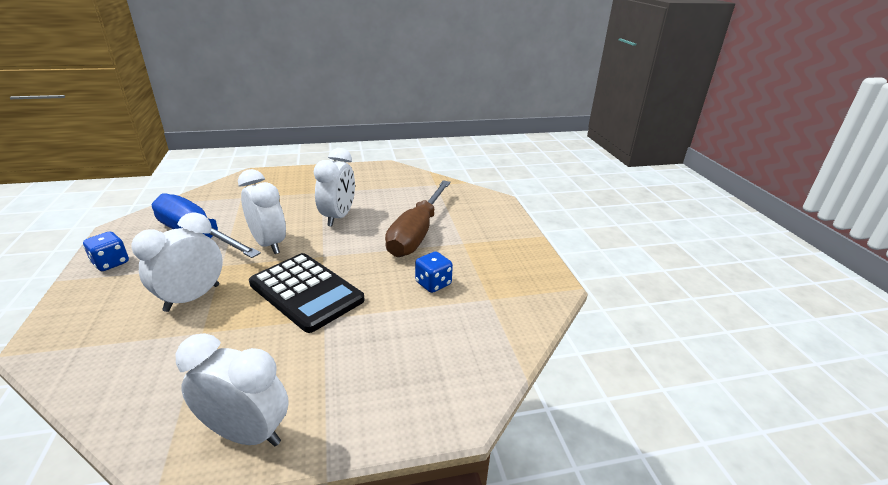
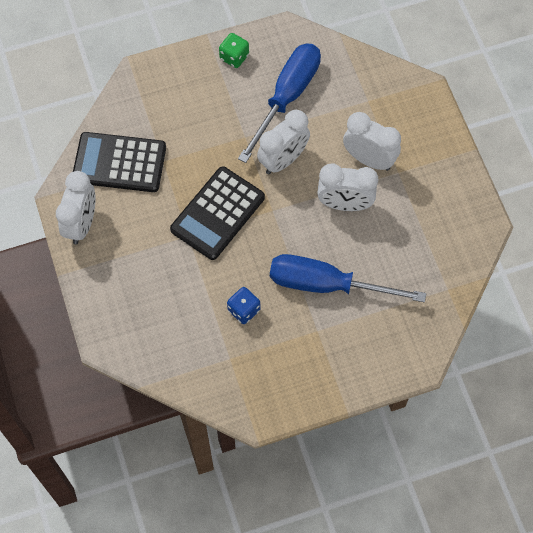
camera: 85 degrees right, 35 degrees up
(111, 263) = (234, 57): blue dice -> green dice
(170, 377) = (119, 163): none -> black calculator
(192, 298) = (199, 136): white clock -> white clock (369, 159)
(417, 233) = (326, 285): brown screwdriver -> blue screwdriver

